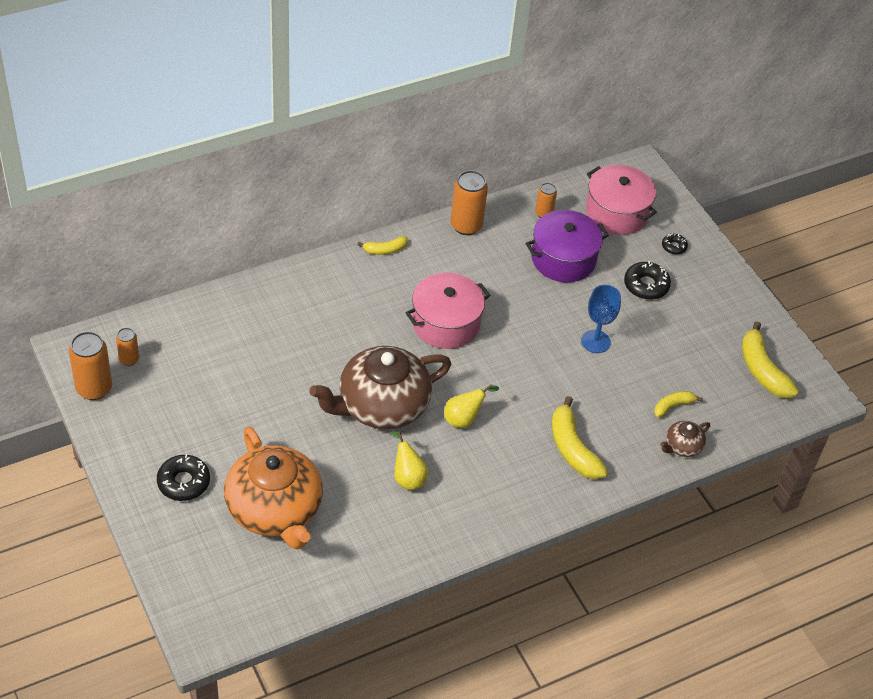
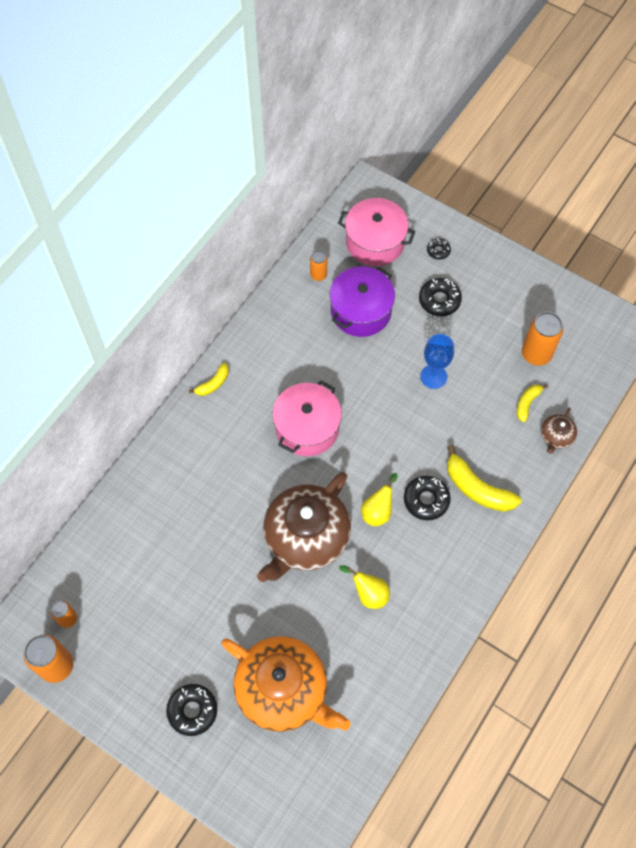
camera: 25 degrees left, 15 degrees up
(466, 225) = (264, 322): orange can -> orange can (536, 354)
(516, 433) = (426, 500): none -> black donut
(762, 370) = (572, 330): yellow banana -> none

